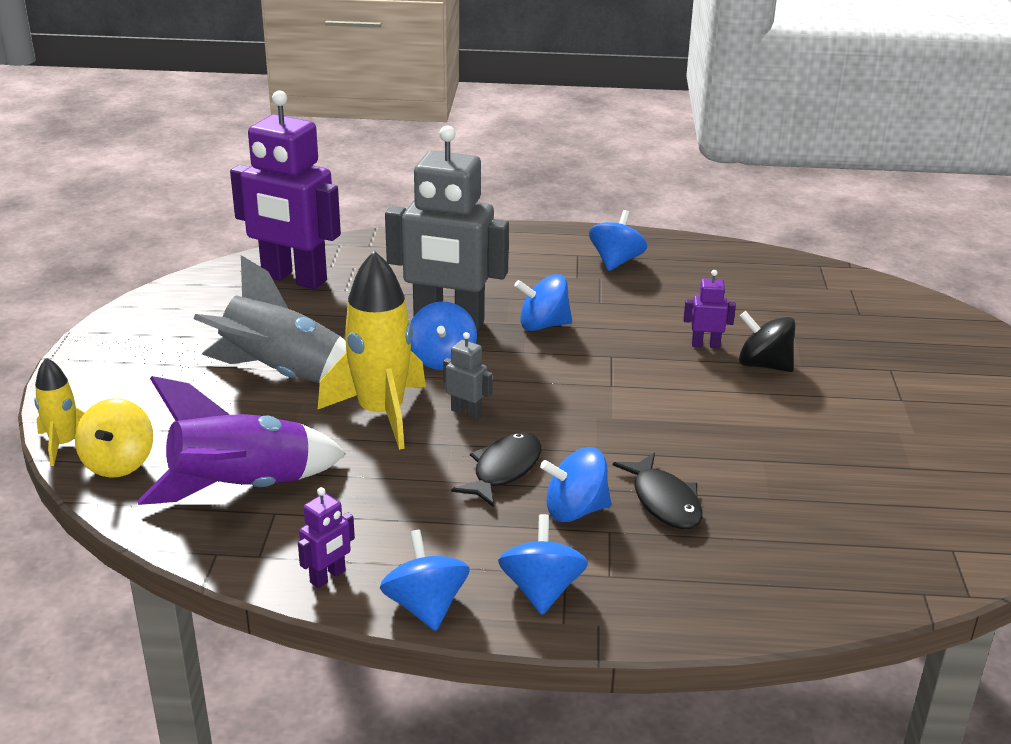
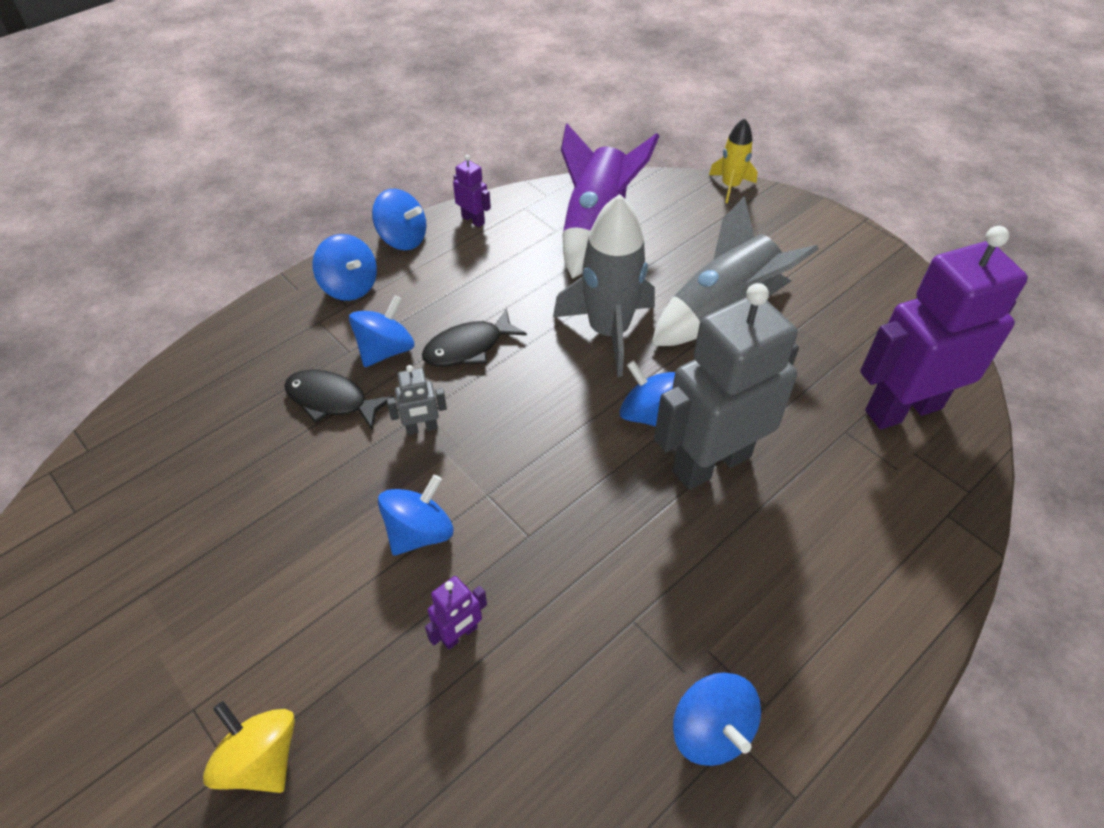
camera: 135 degrees right, 20 degrees up
(119, 463) = (683, 197): yellow spinning top -> yellow spinning top (261, 759)
(328, 577) = (473, 220): purple robot -> purple robot turned 135 degrees clockwise
(381, 413) = (608, 331): yellow rocket -> grey rocket
(466, 412) = (557, 376): grey robot -> grey robot (422, 428)
(504, 470) = (468, 347): black fish -> black fish turned 75 degrees clockwise
(543, 325) = (634, 529): blue spinning top -> blue spinning top (419, 532)
(763, 365) = (375, 648): black spinning top -> none

